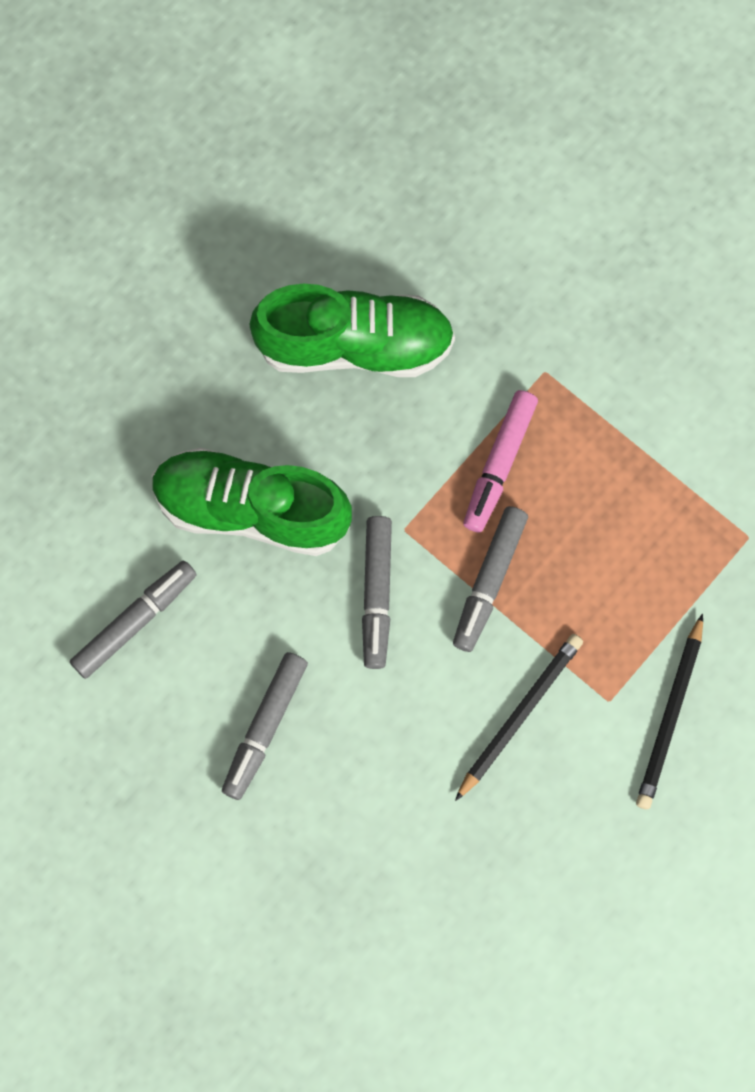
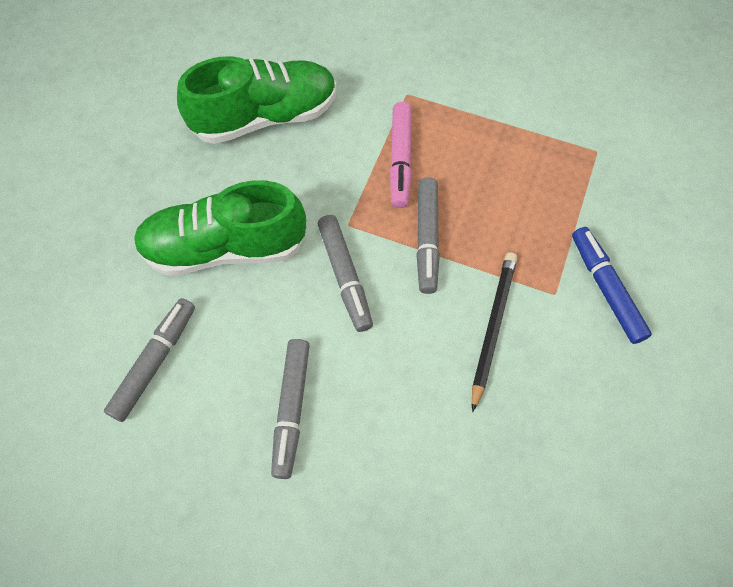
camera: 20 degrees left, 10 degrees down
(670, 715) = (605, 288): black pencil -> blue marker

